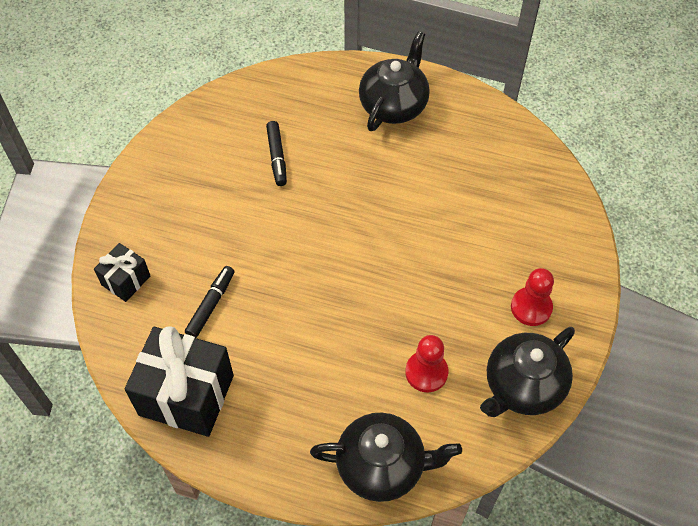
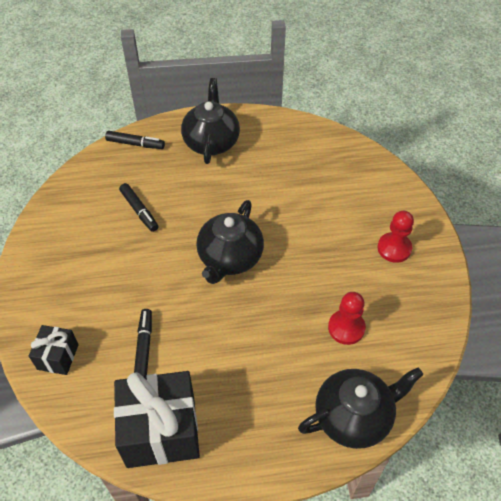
camera: 25 degrees left, 5 degrees down
(310, 78) = (135, 144): none -> black marker
(522, 386) = (422, 308): black teapot -> black teapot (229, 258)

